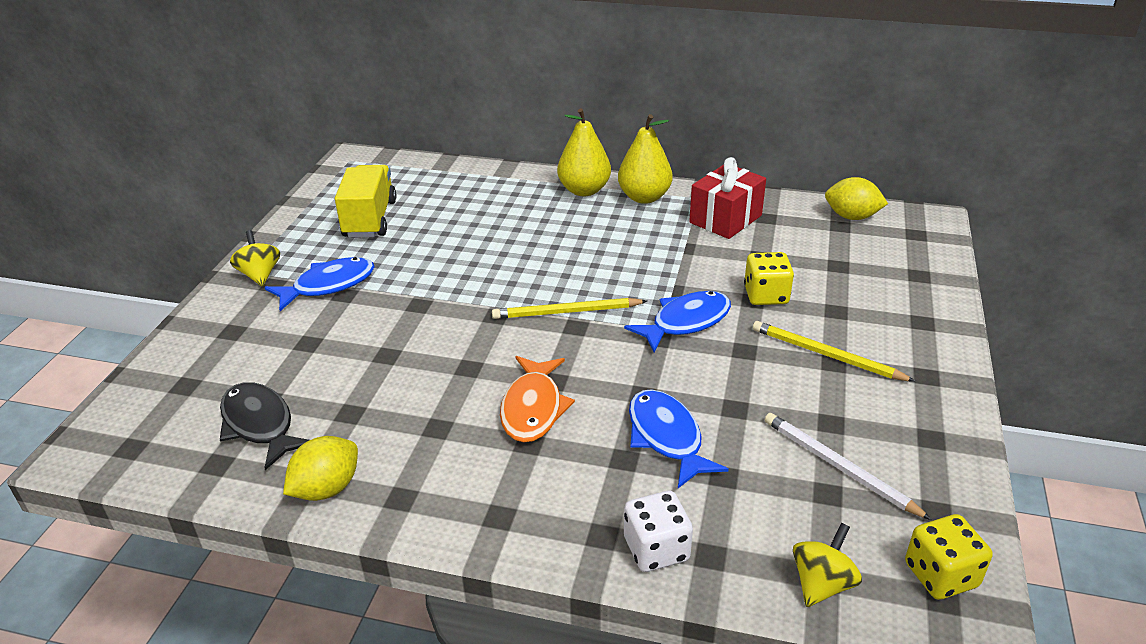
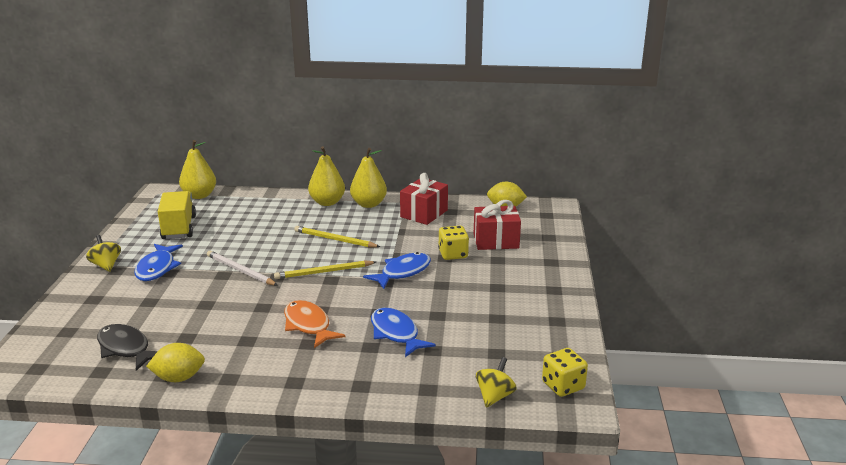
camera: 10 degrees left, 10 degrees down
(326, 488) = (179, 378): yellow lemon -> yellow lemon turned 45 degrees clockwise
(328, 285) = (157, 268): blue fish -> blue fish turned 135 degrees clockwise
(406, 167) = (199, 195): none -> yellow pear
(533, 408) = (308, 325): orange fish -> orange fish turned 150 degrees clockwise
(656, 549) = (394, 389): white dice -> none
(826, 355) = (492, 283): yellow pencil -> yellow pencil (334, 239)
(834, 276) = (496, 241): none -> red gift
(838, 467) = (502, 339): white pencil -> white pencil (240, 271)

